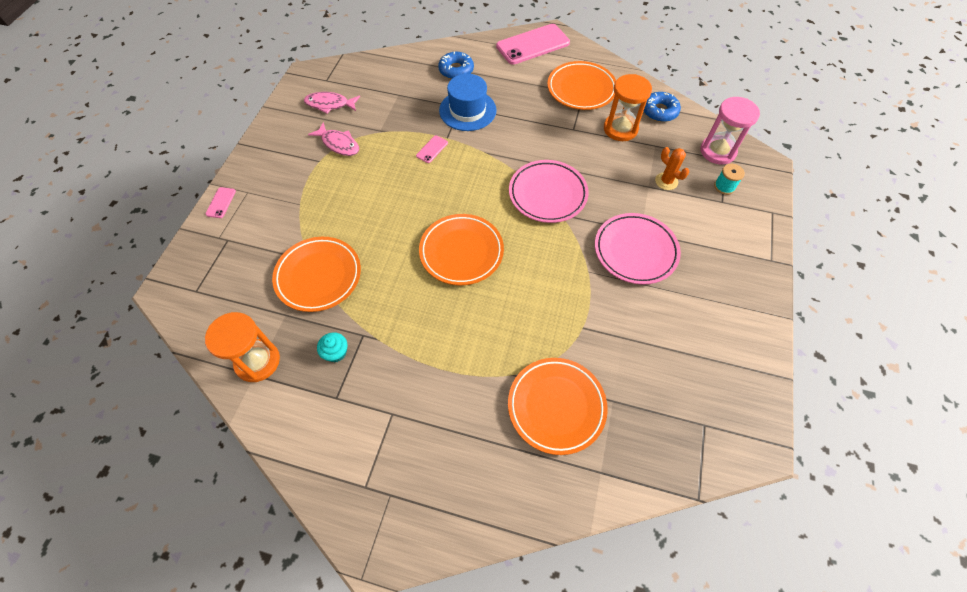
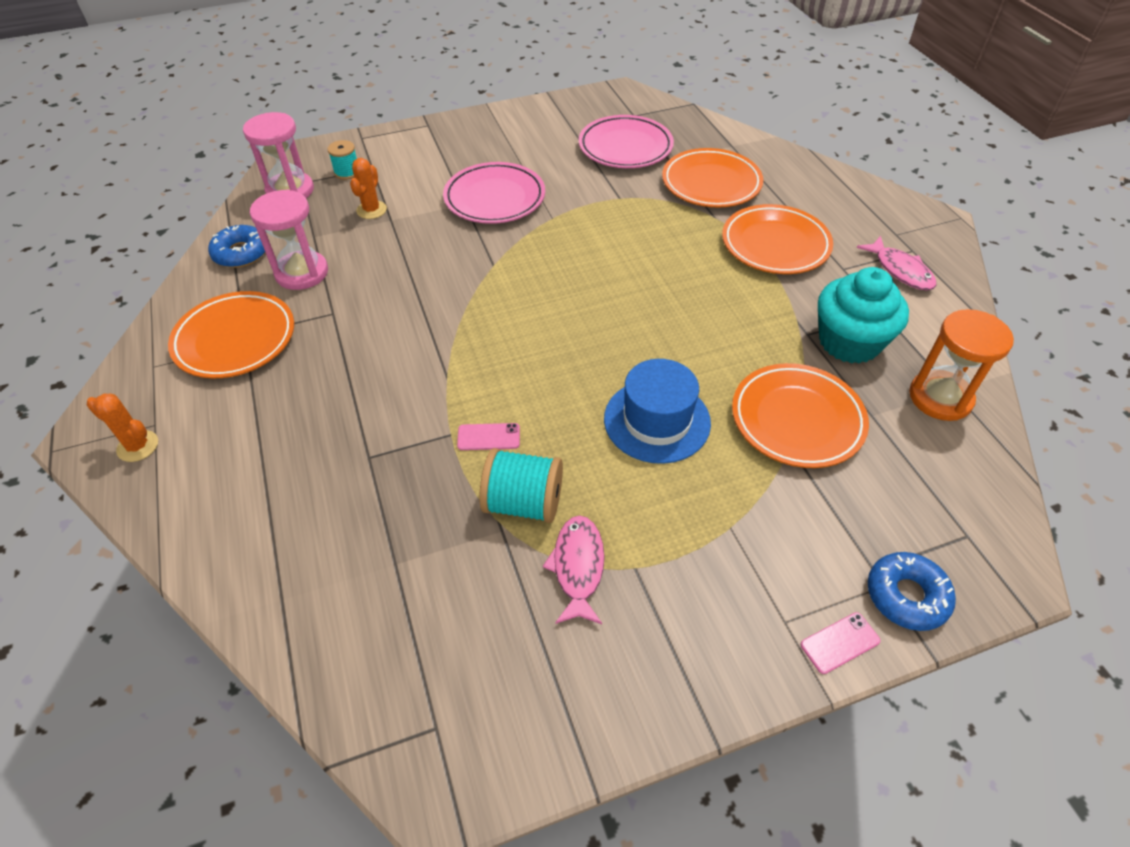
camera: 125 degrees left, 10 degrees down
(329, 104) = (499, 660): pink fish -> pink fish (900, 270)
(336, 352) = (849, 342): turquoise cupcake -> turquoise cupcake, size x2.18
(385, 143) = (523, 503): none -> turquoise spool
(456, 70) = (273, 516): blue donut -> blue donut (906, 596)
(461, 252) = (626, 315): orange plate -> orange plate (775, 245)
(467, 110) = (371, 442): blue hat -> blue hat (657, 420)
(533, 45) = (138, 446): pink phone -> orange cactus
(547, 194) = (472, 287): pink plate -> pink plate (625, 147)
(620, 129) = (302, 273): orange hourglass -> pink hourglass

